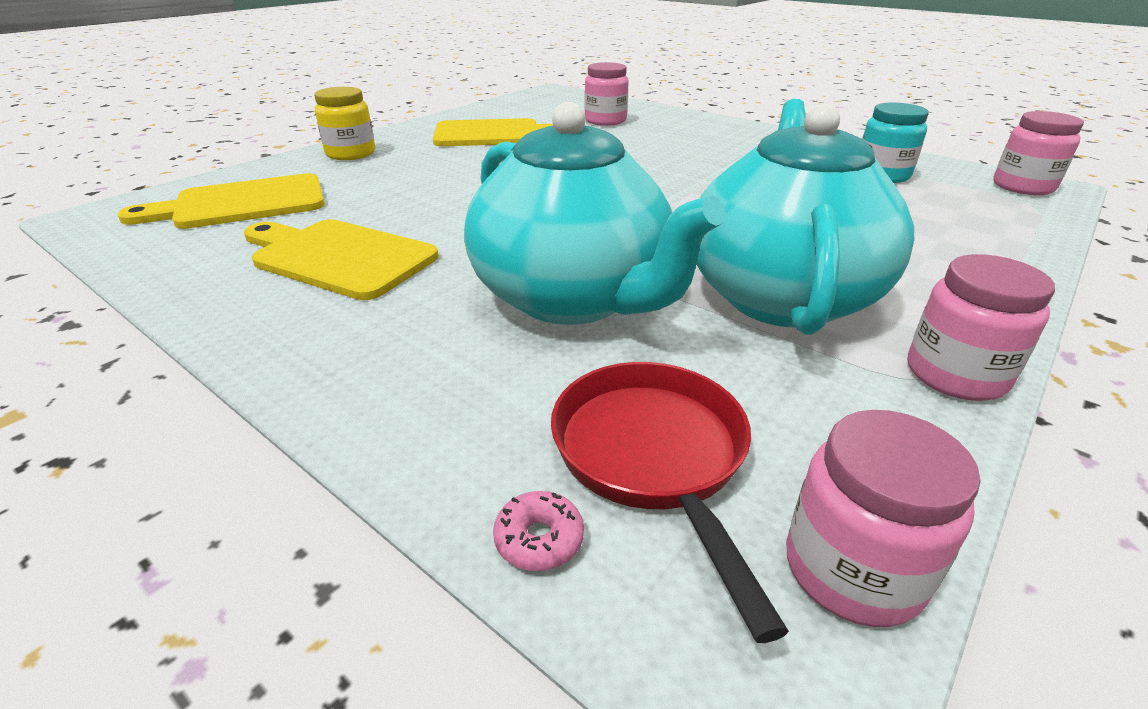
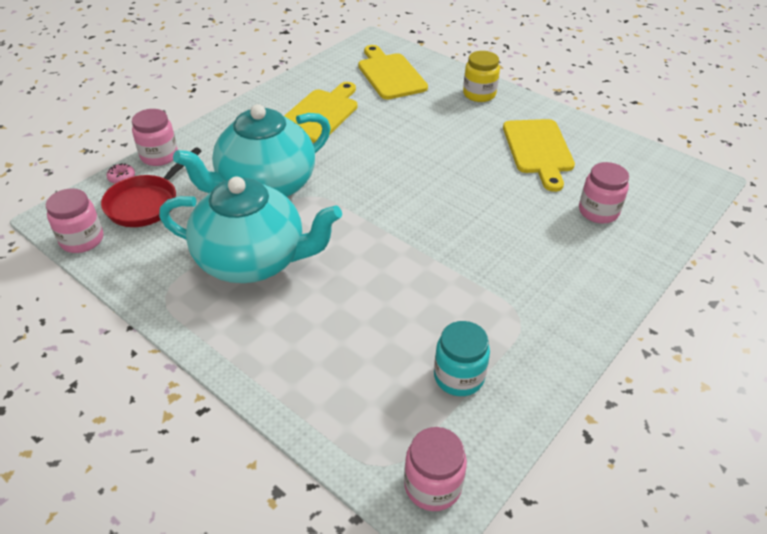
camera: 90 degrees right, 10 degrees up
(653, 458) = (146, 203): red pan -> red pan turned 135 degrees clockwise
(955, 375) = (165, 305): pink jar -> pink jar (159, 156)

